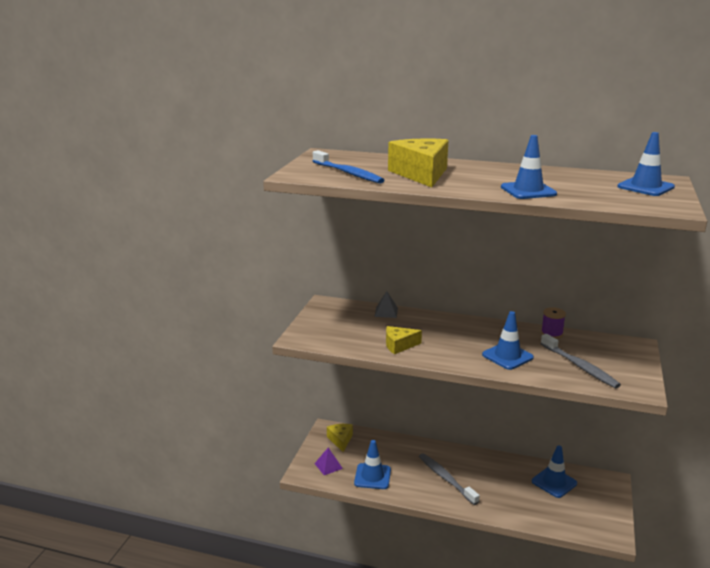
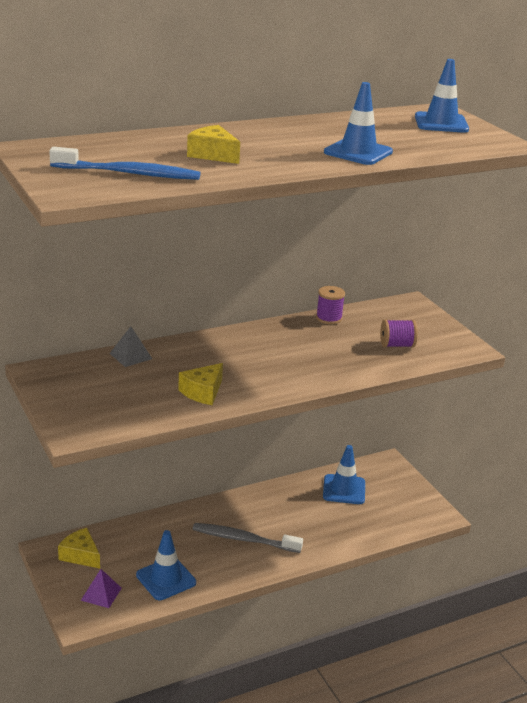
camera: 45 degrees left, 5 degrees up
(421, 174) = (213, 155): yellow cheese -> yellow cheese, size x0.55
(507, 356) = (323, 360): blue traffic cone -> none
(580, 366) = (396, 345): grey toothbrush -> purple spool

